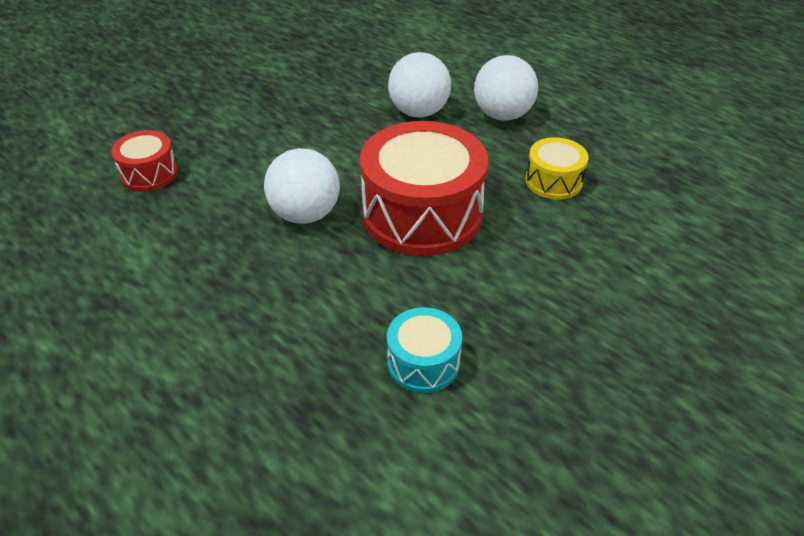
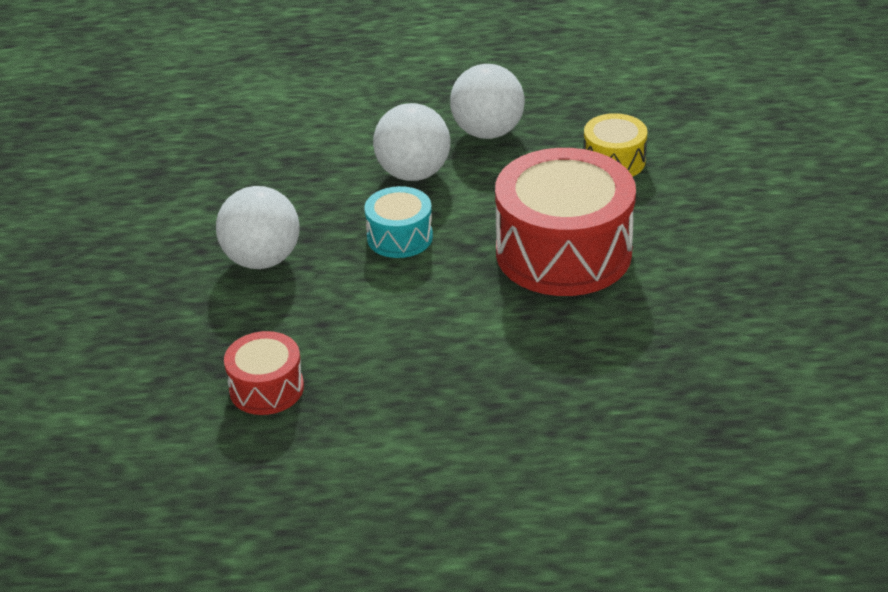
camera: 45 degrees left, 5 degrees down
(305, 214) = (474, 318): white ball -> white ball (262, 260)
(423, 363) = (738, 347): turquoise drum -> turquoise drum (400, 237)

